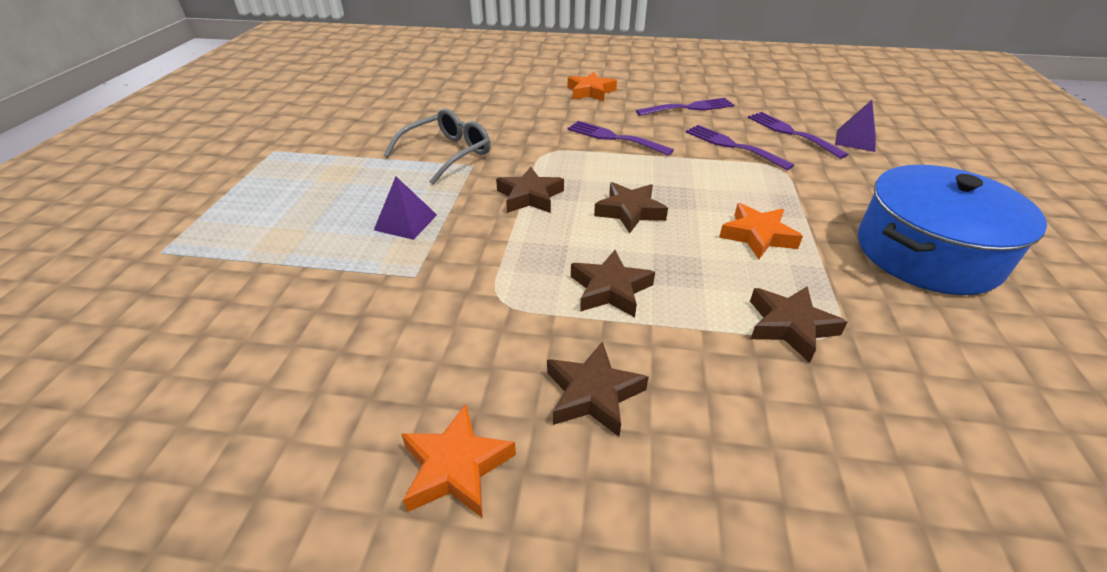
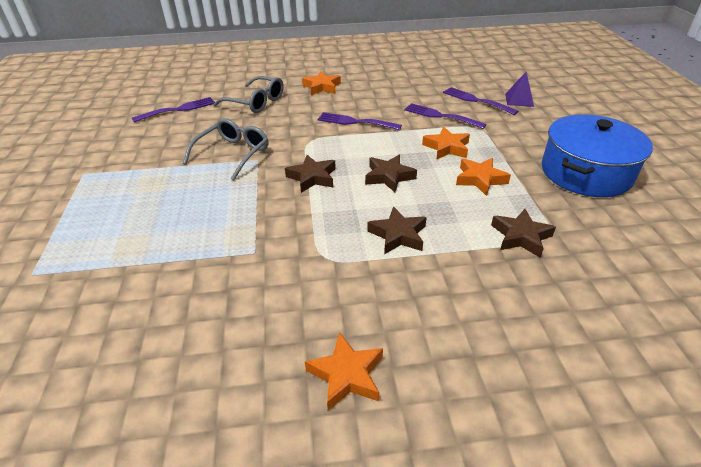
camera: 15 degrees left, 0 degrees up
(406, 222) = (227, 213): purple pyramid -> none
(502, 99) = (256, 102): none -> grey glasses
(593, 394) = (415, 307): brown star -> none
(689, 108) = (399, 90): purple fork -> purple fork (178, 109)
(725, 187) = (447, 147): none -> orange star

